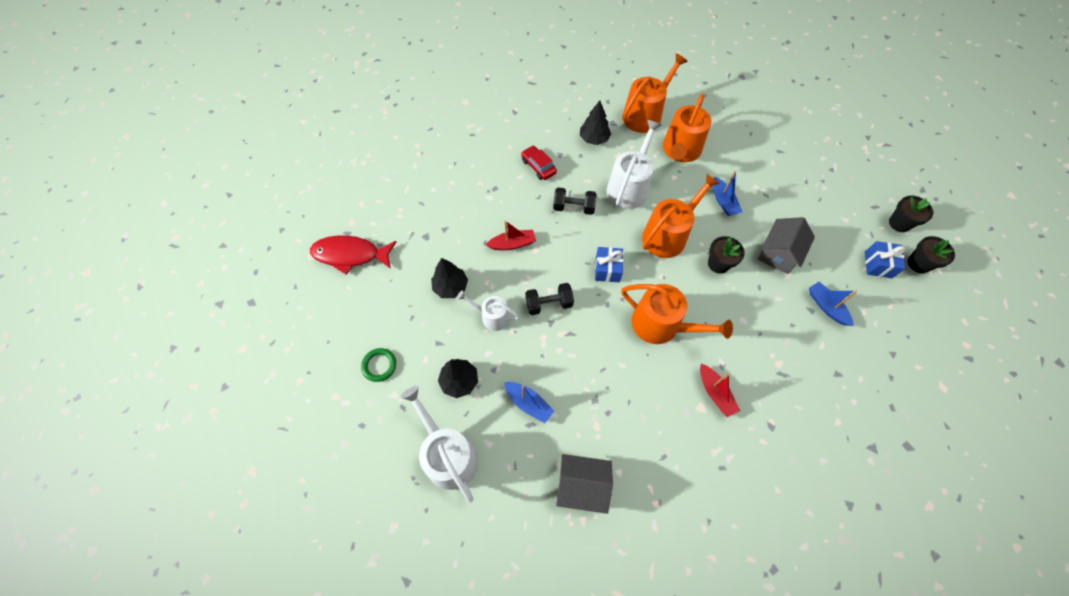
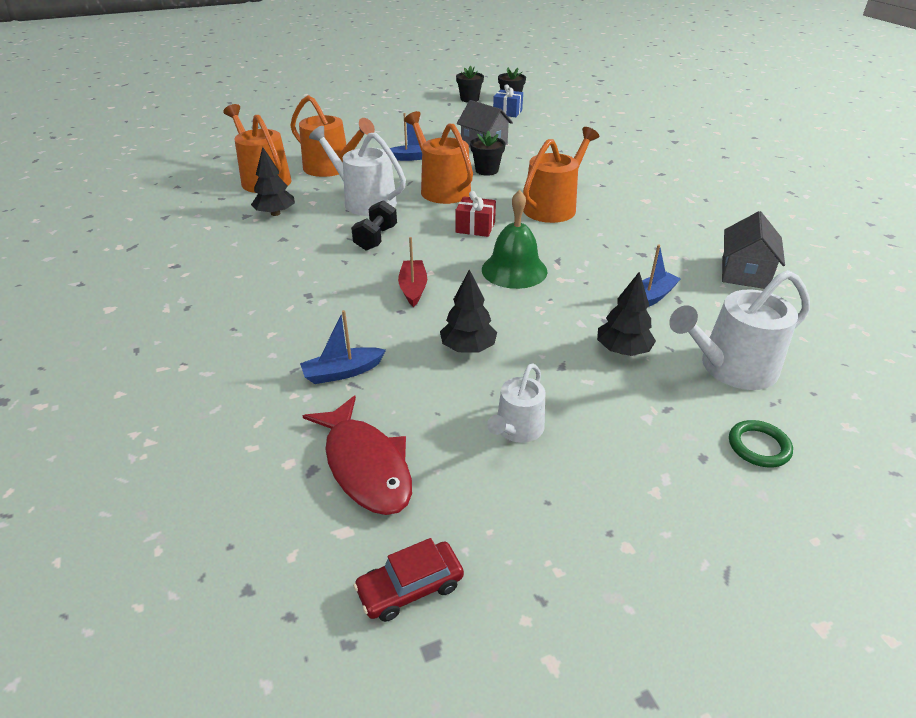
camera: 80 degrees left, 25 degrees down
(350, 255) = (365, 465): red fish -> red fish turned 45 degrees counterclockwise
(379, 365) = (597, 432): green ring -> green ring (758, 446)
(492, 316) = (525, 315): white watering can -> white watering can (517, 429)
(538, 166) = (293, 256): red car -> red car (410, 588)
(549, 304) = (514, 270): black dumbbell -> green bell
(607, 269) = (475, 227): blue gift -> red gift
(715, 393) = (630, 192): red boat -> none
(826, 306) = (544, 135): blue boat -> blue boat (342, 372)

